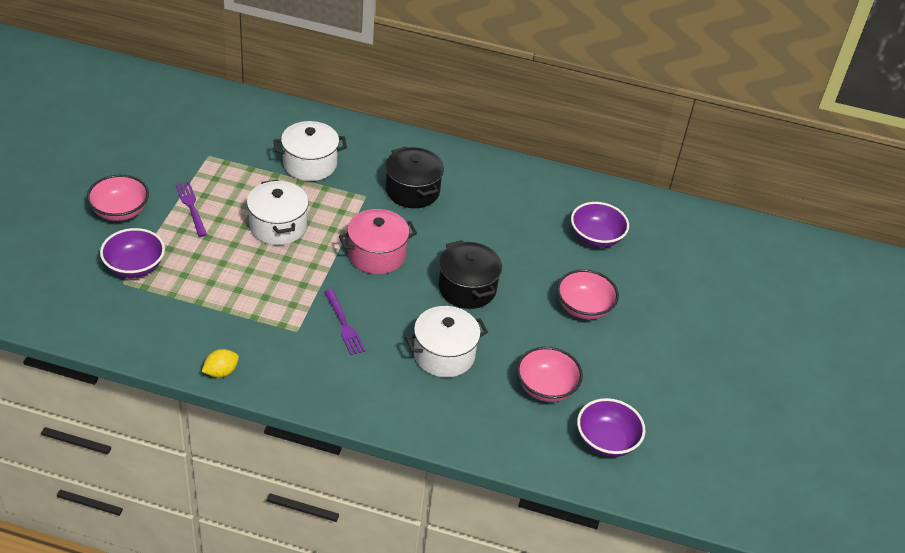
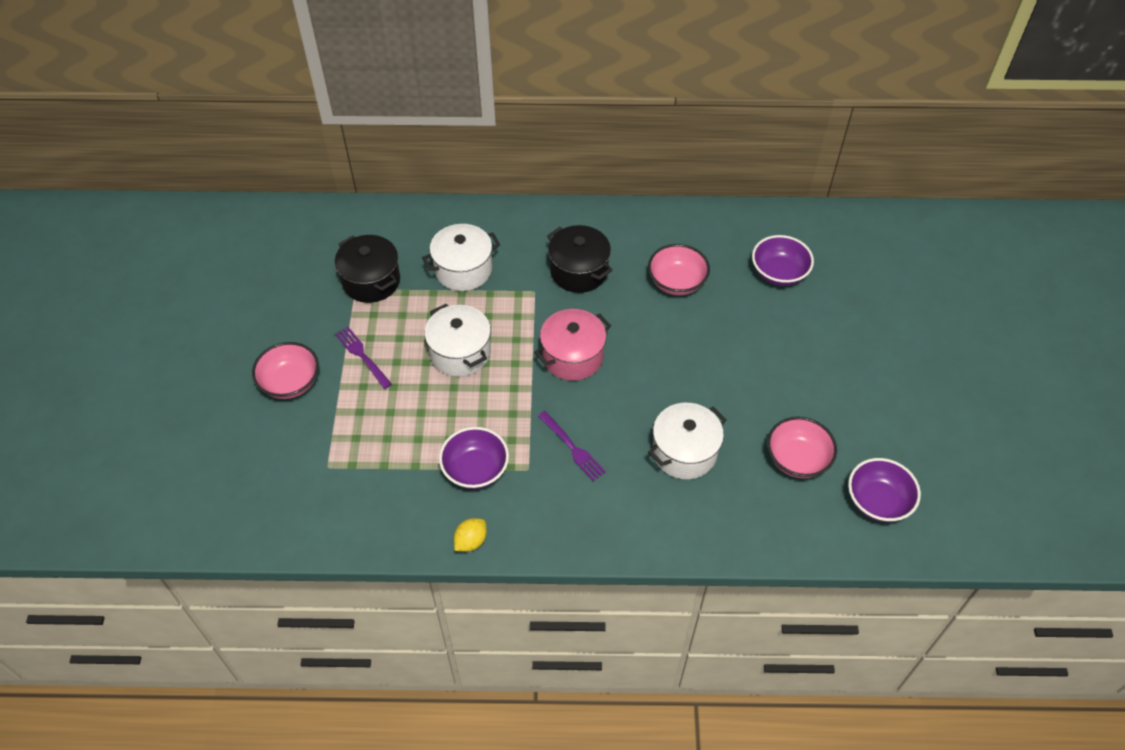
camera: 10 degrees left, 10 degrees up
(134, 267) = (332, 444): purple bowl -> purple bowl (475, 469)
(467, 288) = (677, 369): black pot -> black pot (371, 281)
(583, 308) = (798, 357): pink bowl -> pink bowl (676, 282)

